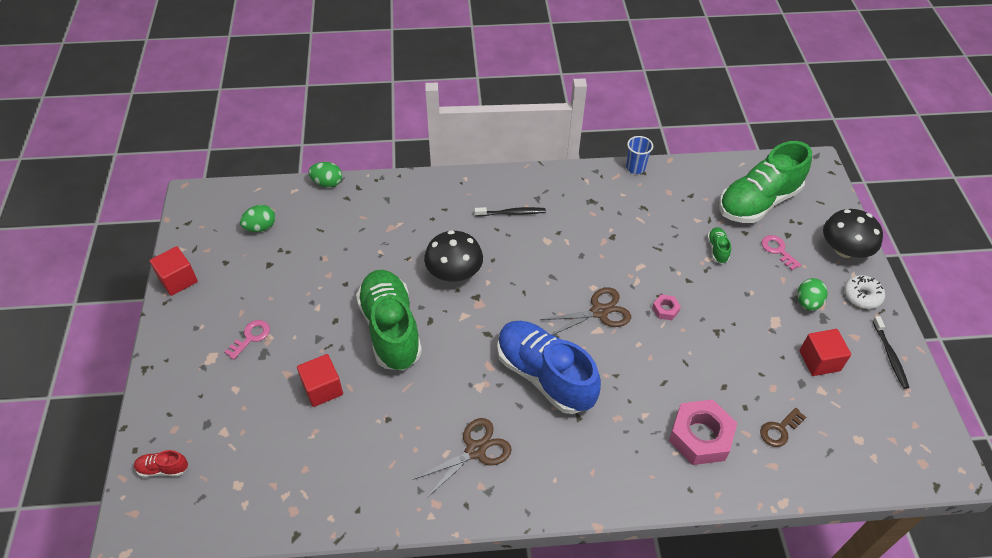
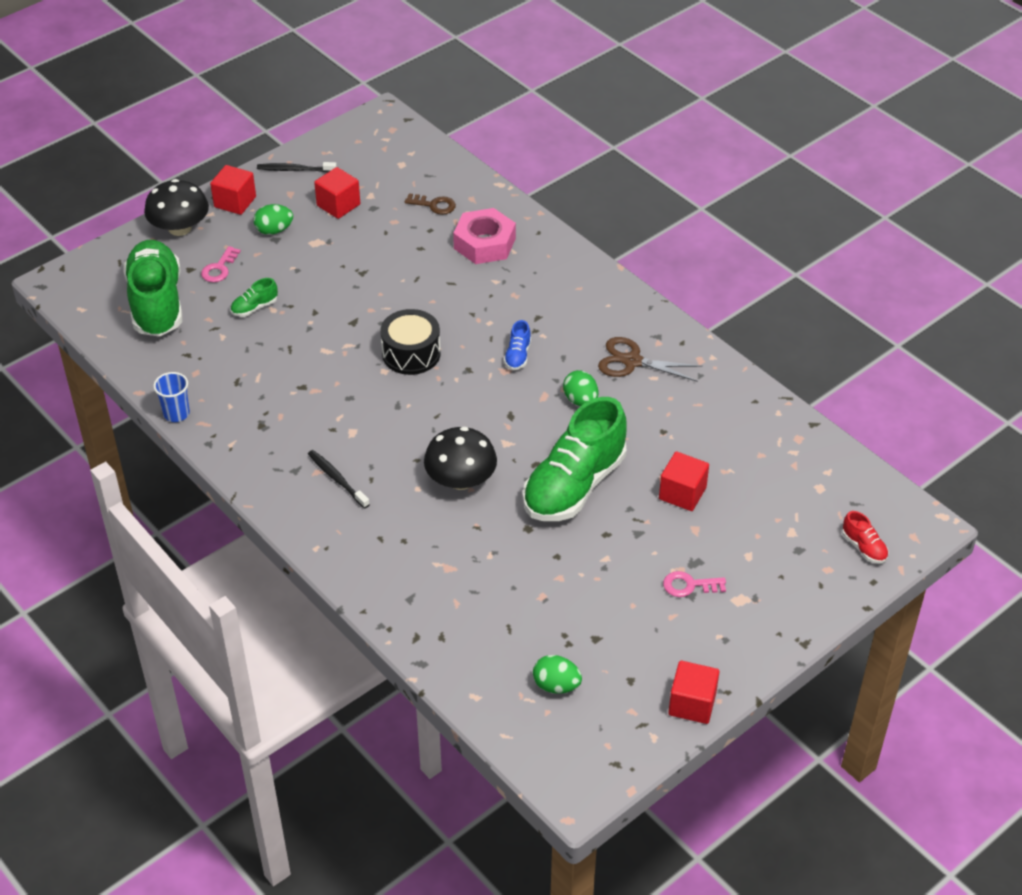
camera: 125 degrees left, 5 degrees down
(327, 183) = (435, 671): green egg -> green egg (580, 400)
(544, 376) = (518, 356): blue shoe -> blue shoe, size x0.40
(599, 312) = (411, 353): brown scissors -> black drum
(665, 309) = (367, 313): pink nut -> none
(758, 202) = (156, 303): green shoe -> green shoe turned 120 degrees counterclockwise
(862, 296) = (235, 202): white donut -> red cube
(890, 356) = (295, 169): black toothbrush -> black toothbrush turned 135 degrees counterclockwise

